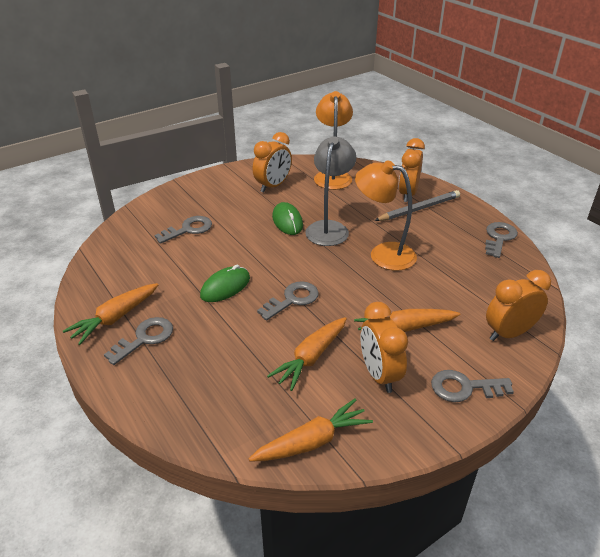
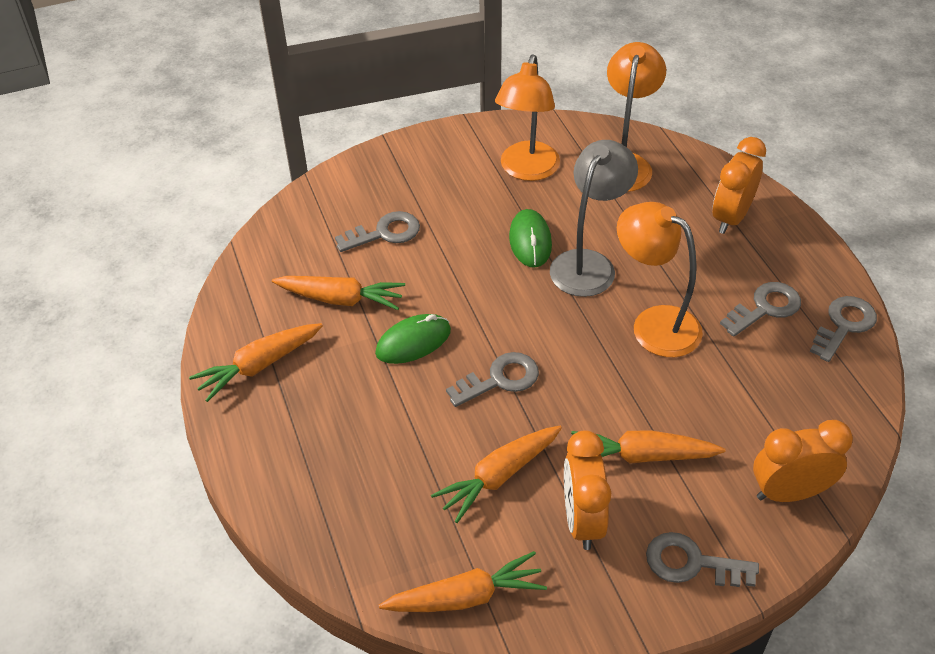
camera: 15 degrees right, 10 degrees up
(144, 338) = (290, 405): grey key -> grey key (765, 308)
(167, 270) = (340, 299): none -> orange carrot
(273, 186) = (527, 170): orange clock -> orange lamp
(419, 209) = (738, 249): grey pencil -> none

